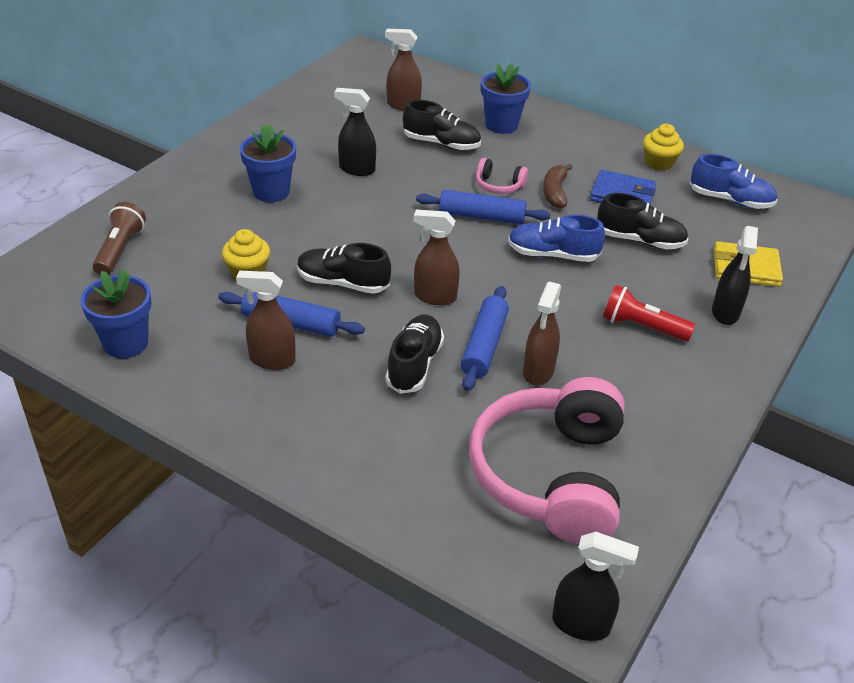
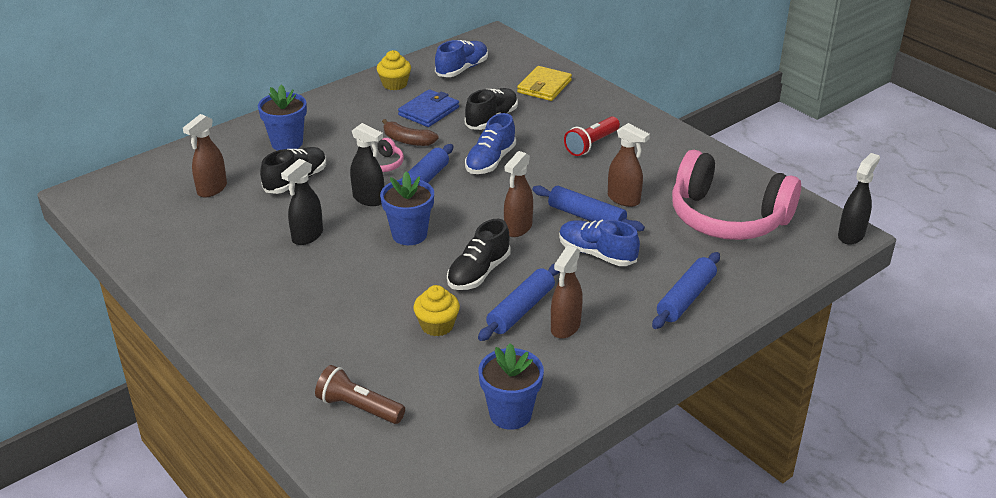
camera: 70 degrees left, 5 degrees down
(271, 192) = (313, 294): blue flower pot -> blue flower pot (409, 234)
(358, 453) = (686, 298): none -> blue rolling pin
(414, 364) = (597, 254): black shoe -> blue shoe
(725, 313) = (589, 108): black spray bottle -> black spray bottle (369, 199)

